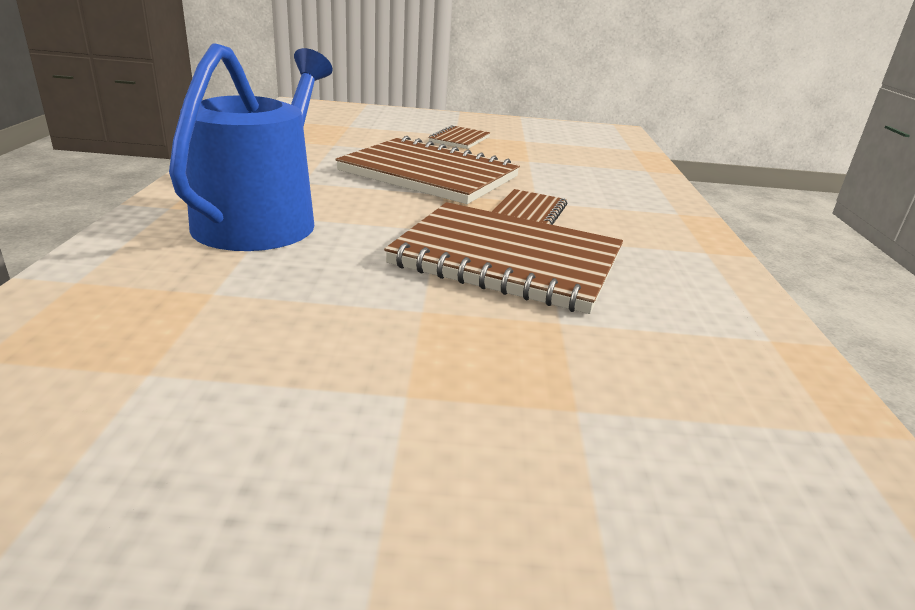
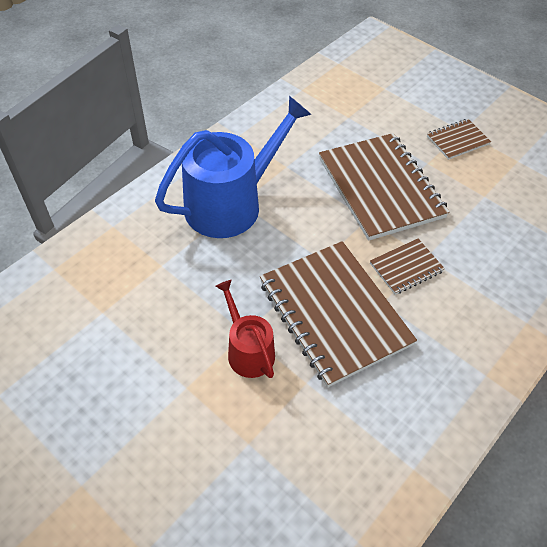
camera: 40 degrees right, 25 degrees up
(449, 323) = (248, 350): none -> red watering can

